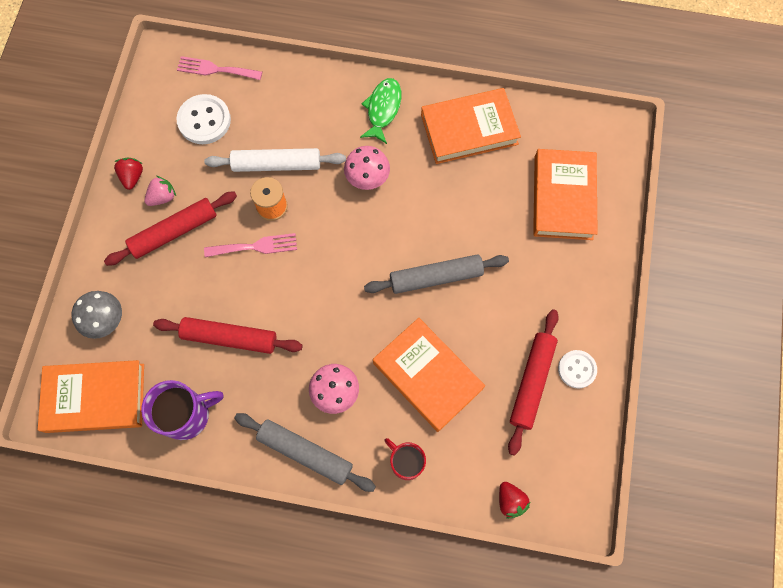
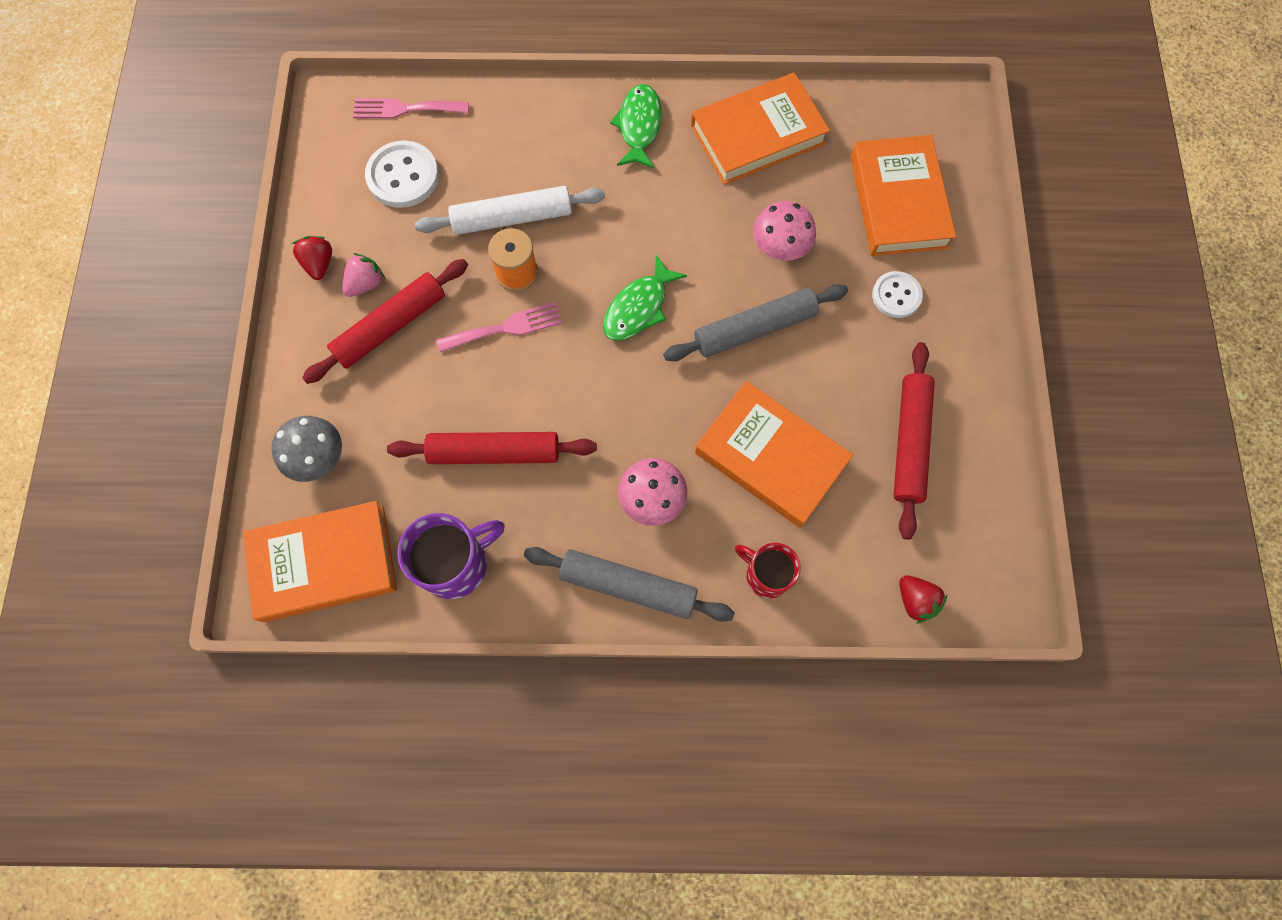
camera: 10 degrees left, 0 degrees up
(354, 247) = (638, 307): none -> green fish
(367, 177) = (637, 216): pink mushroom -> pink mushroom (780, 247)
(577, 369) = (964, 416): white button -> white button (896, 295)

